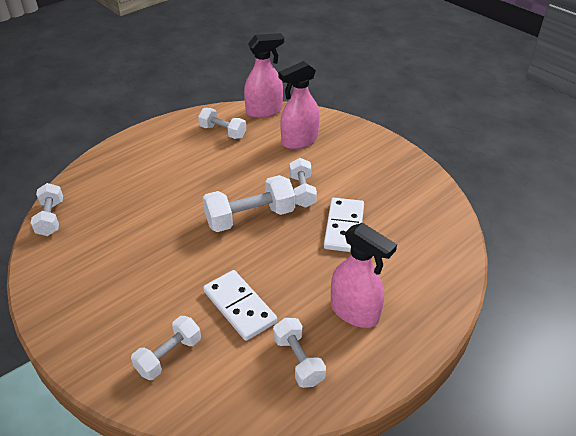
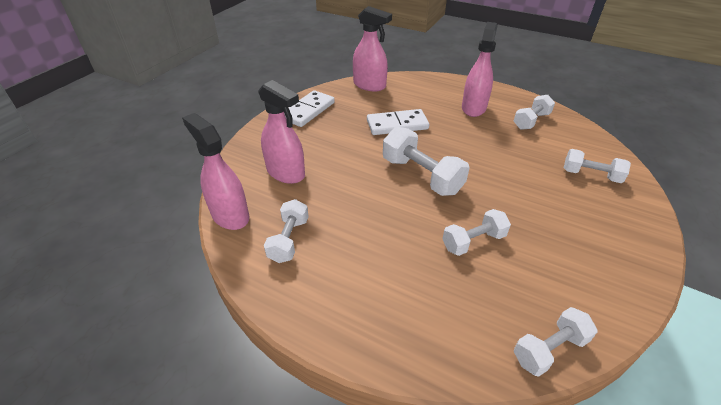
camera: 110 degrees left, 0 degrees up
(240, 306) = (517, 155): white domino -> white domino (308, 111)
(302, 191) = (366, 154): white dumbbell -> white dumbbell (473, 241)
(444, 229) = (369, 85): none -> pink spray bottle

